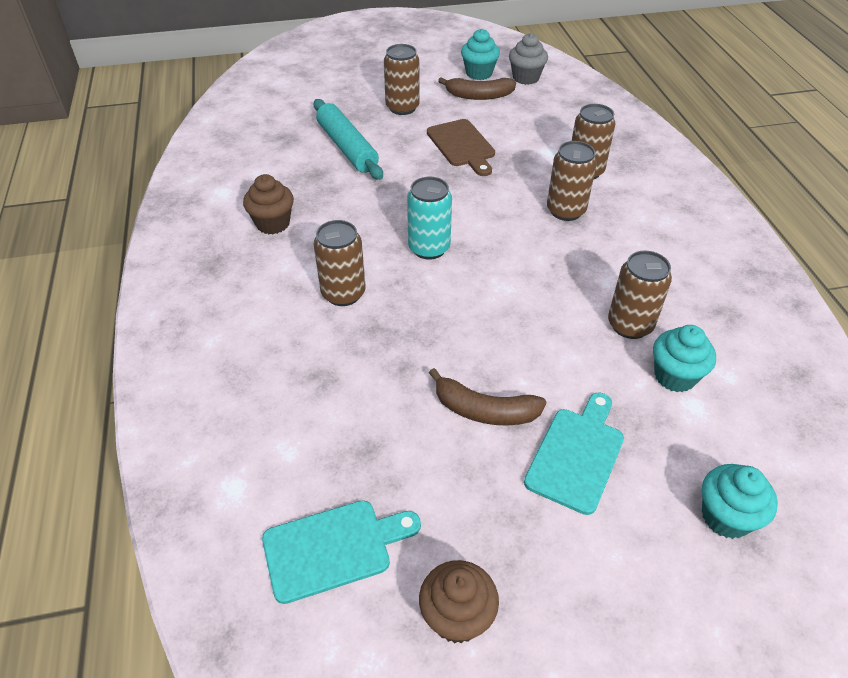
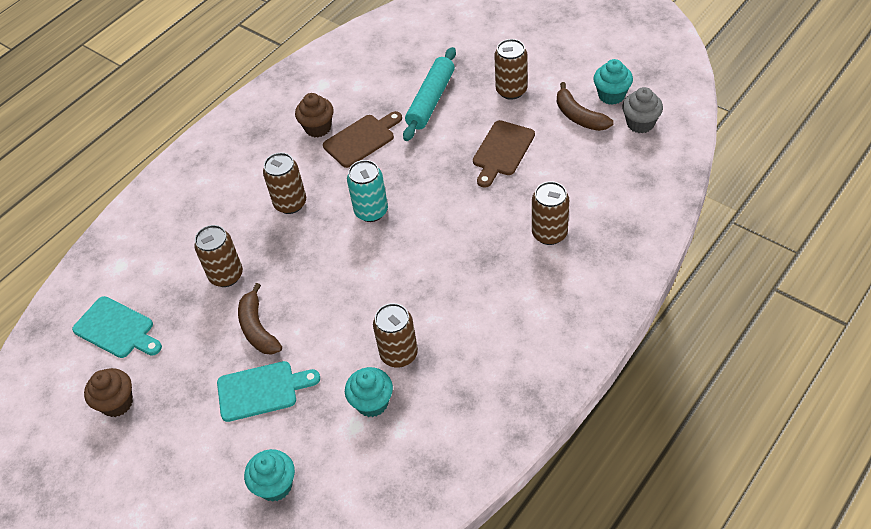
camera: 55 degrees right, 5 degrees up
(331, 206) = (362, 139): none -> brown cutting board
(566, 211) = (487, 252): brown can -> brown can (226, 275)

